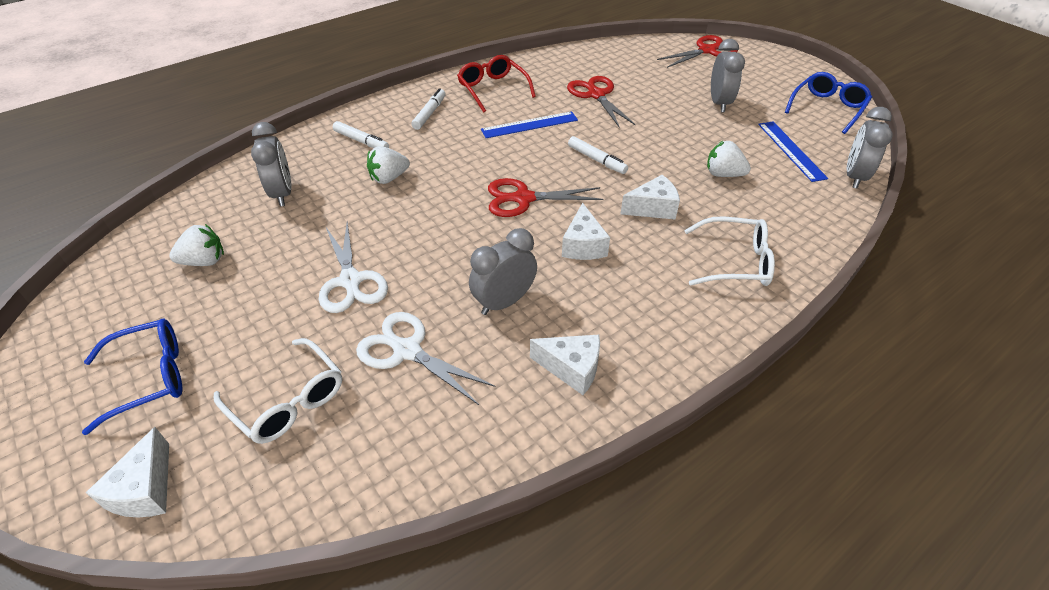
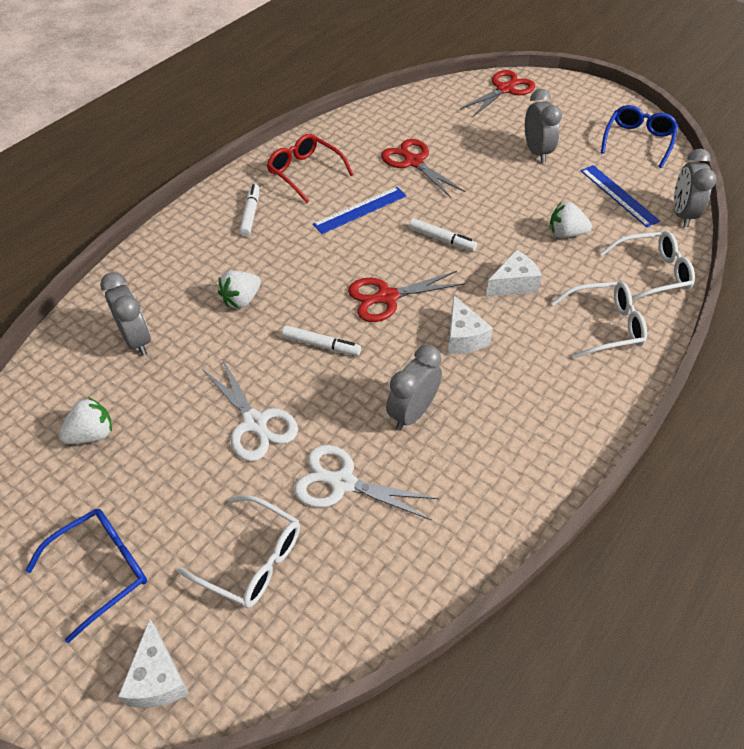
camera: 15 degrees left, 5 degrees up
(361, 141) = (192, 261): white marker -> white marker (321, 345)
(571, 368) = (498, 465): white cheese -> none
(804, 223) = (652, 273): none -> white glasses

